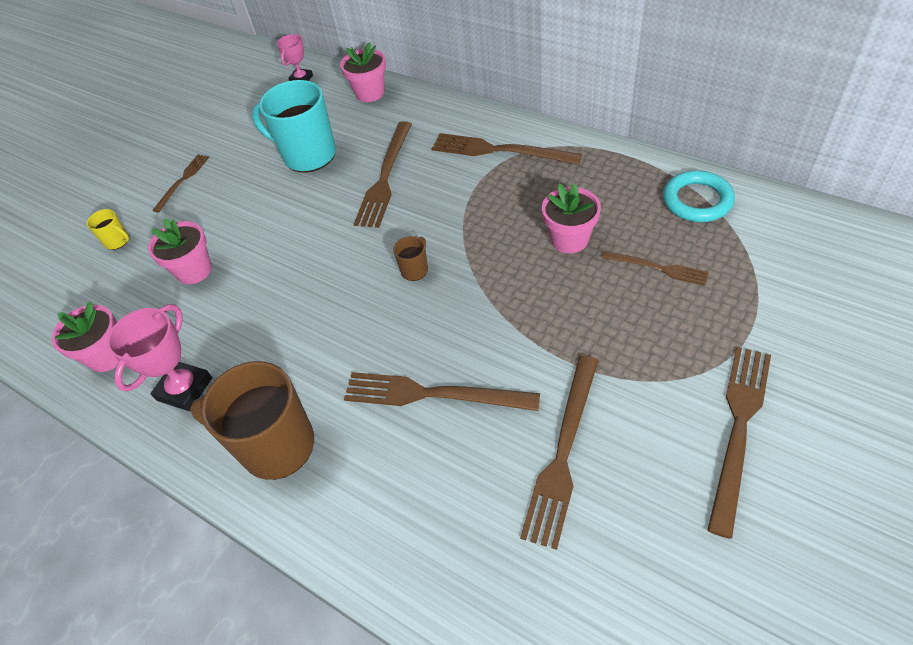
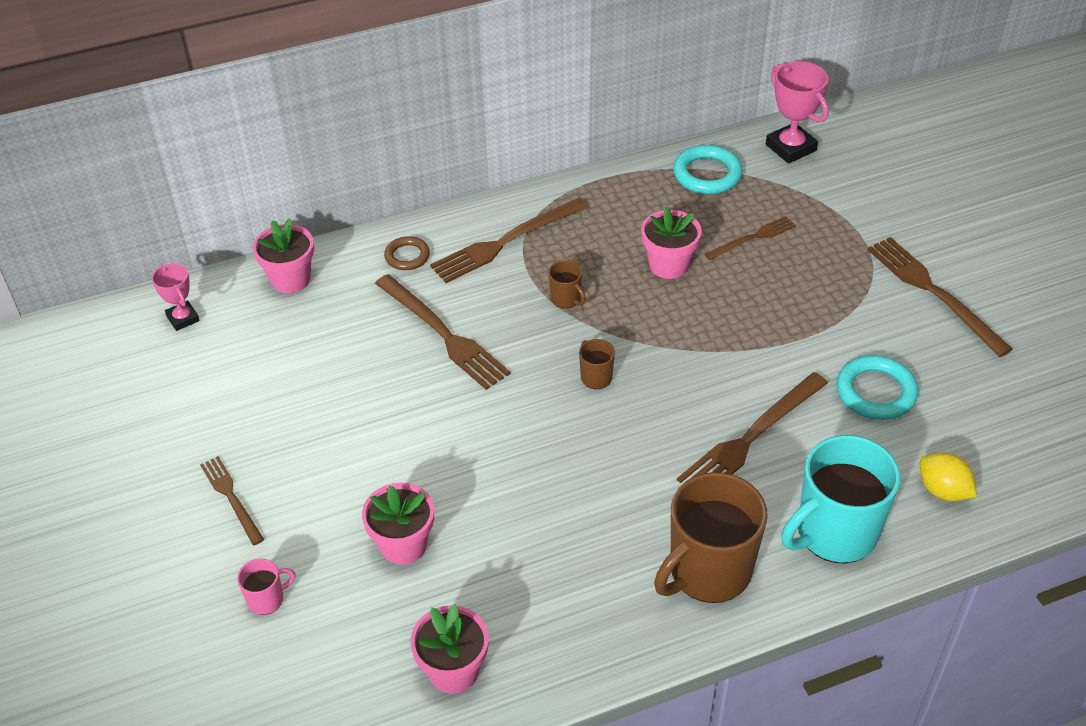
camera: 60 degrees left, 5 degrees down
(117, 241) = (267, 599): yellow mug -> pink mug
(184, 389) = (571, 617): pink trophy -> pink trophy (790, 148)
(308, 155) = (330, 374): turquoise mug -> turquoise mug (834, 533)
(438, 121) = (407, 256): none -> brown ring
(476, 210) = (566, 299): none -> brown mug
(488, 573) = (943, 490): none -> yellow lemon
(563, 452) = (875, 392): brown fork -> turquoise ring

